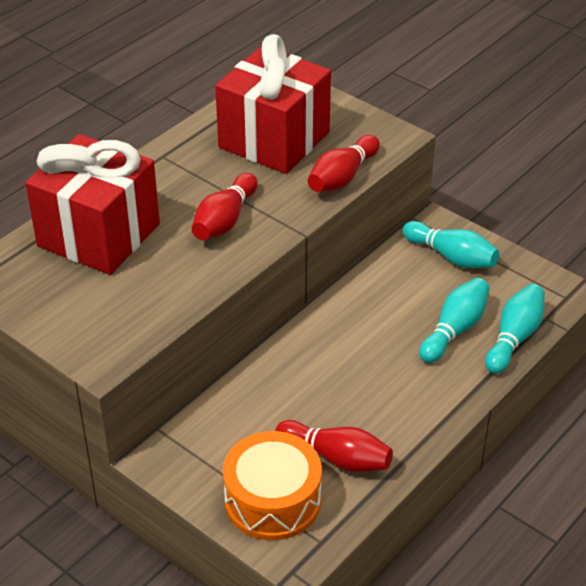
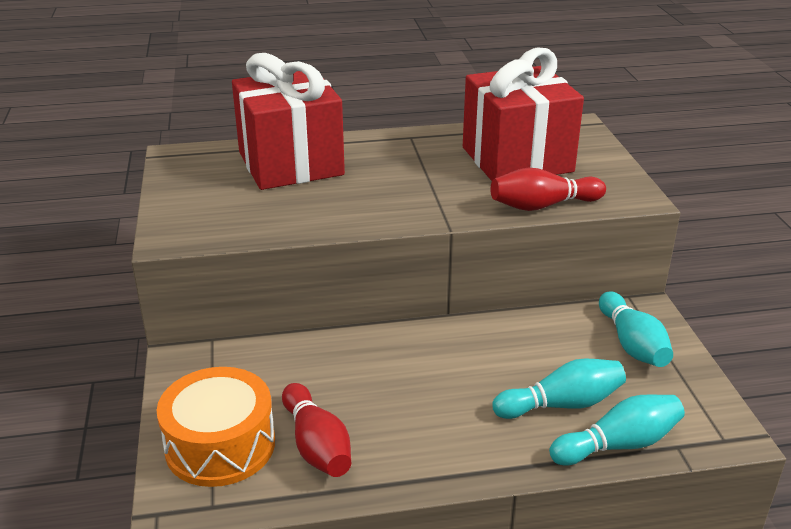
camera: 40 degrees right, 10 degrees down
(225, 220) = (398, 193): red bowling pin -> none

